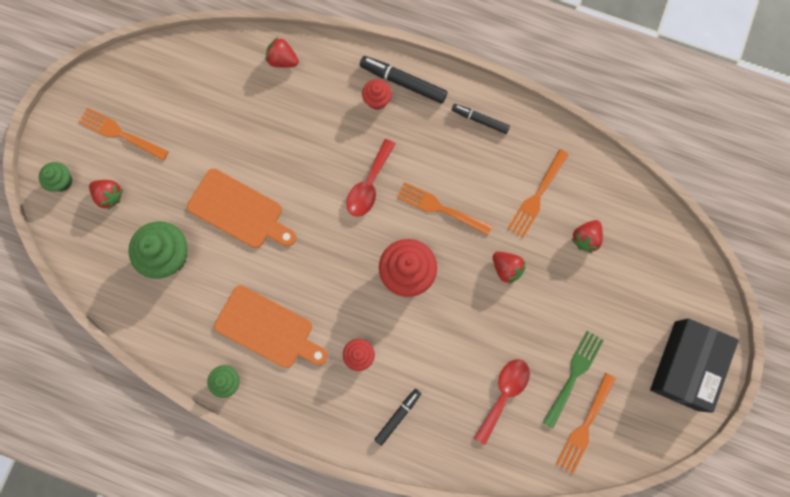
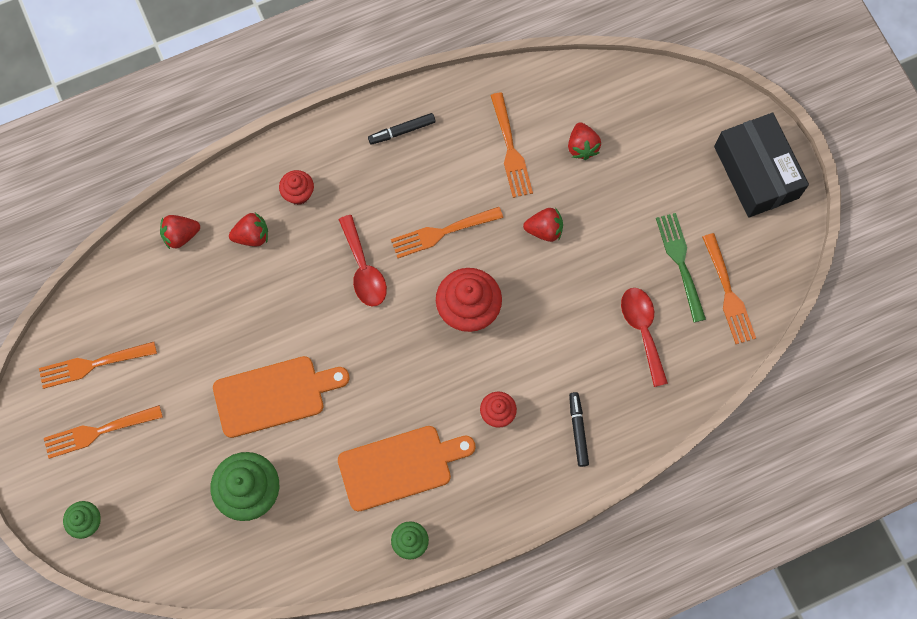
camera: 45 degrees left, 5 degrees down
(109, 196) = (144, 492): red strawberry -> red strawberry (252, 236)
(157, 90) = (93, 364): none -> orange fork
(403, 82) = (305, 159): black marker -> none

